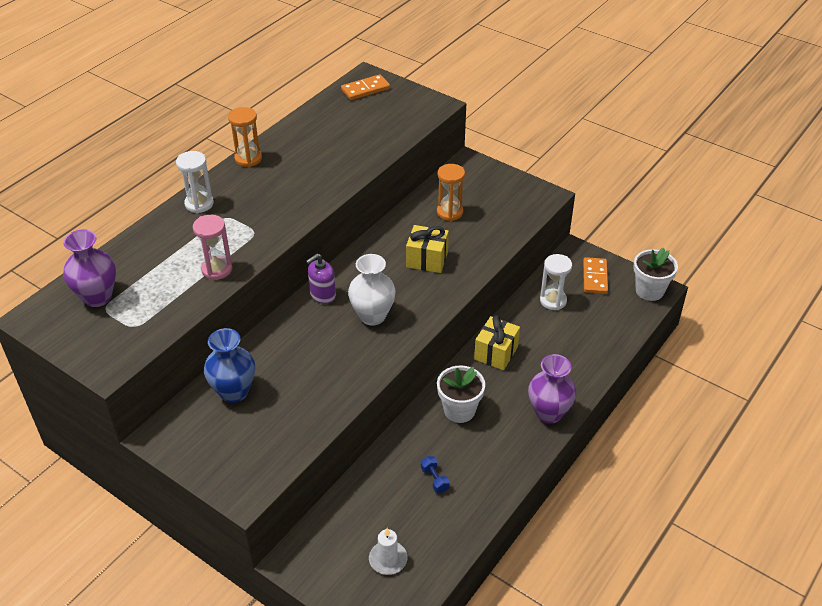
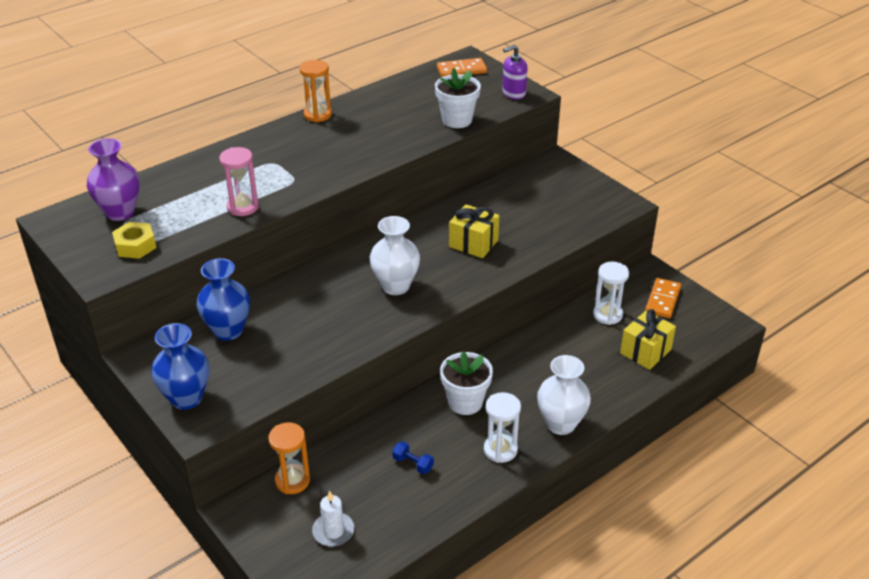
camera: 15 degrees right, 5 degrees down
(129, 330) = (135, 246): none -> yellow nut
(199, 204) = (252, 147): white hourglass -> white hourglass (500, 450)
(222, 468) = (186, 398): none -> blue vase
(322, 295) = (353, 258): purple soap dispenser -> purple soap dispenser (513, 93)
(434, 479) = (413, 464): blue dumbbell -> blue dumbbell turned 45 degrees counterclockwise
(450, 212) = (515, 203): orange hourglass -> orange hourglass (292, 481)
(496, 353) = (526, 354): yellow gift -> yellow gift (645, 351)
(548, 413) = (560, 424): purple vase -> white vase
(649, 291) = (719, 324): white flower pot -> white flower pot (457, 120)

